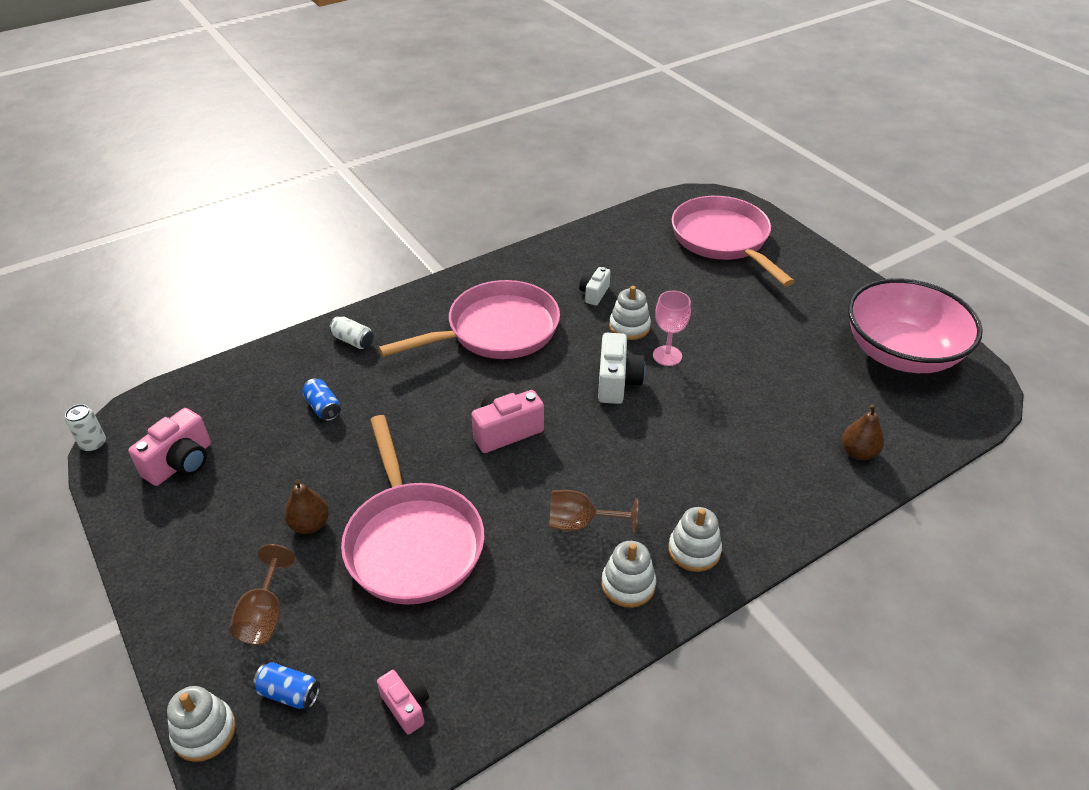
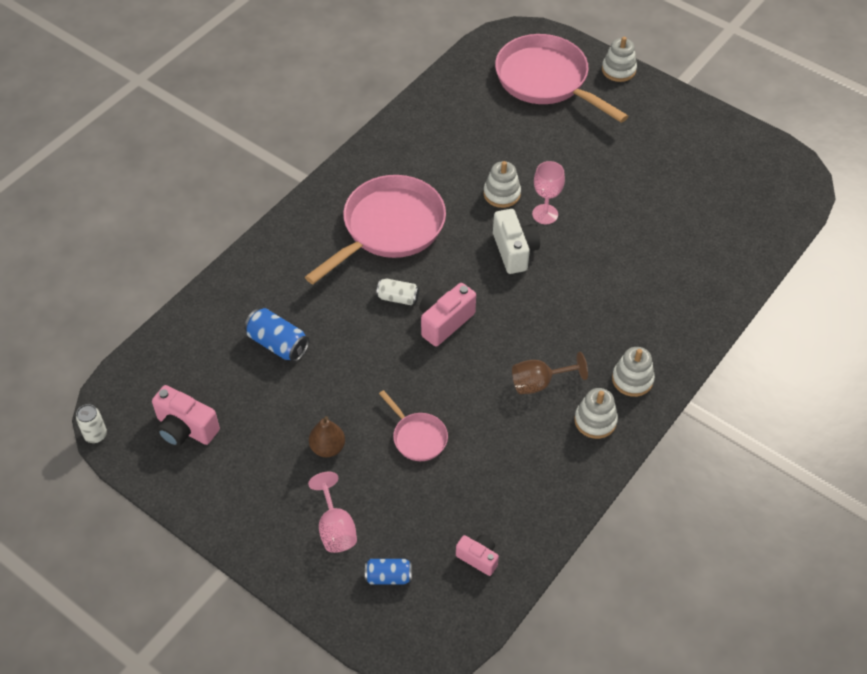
camera: 20 degrees left, 10 degrees up
(181, 463) = (185, 429): pink camera -> pink camera turned 105 degrees clockwise
(204, 732) = (342, 622): white stacking toy -> white stacking toy (618, 70)
(265, 615) = (335, 528): brown goblet -> pink goblet
(323, 407) = (278, 344): blue can -> blue can, size x1.50
(353, 341) = (266, 272): white can -> white can (398, 298)
(412, 542) = (417, 437): pink pan -> pink pan, size x0.47
(594, 294) = (457, 167): white camera -> none
(858, 452) = (724, 262): brown pear -> none
(901, 353) = (730, 161): pink bowl -> none

